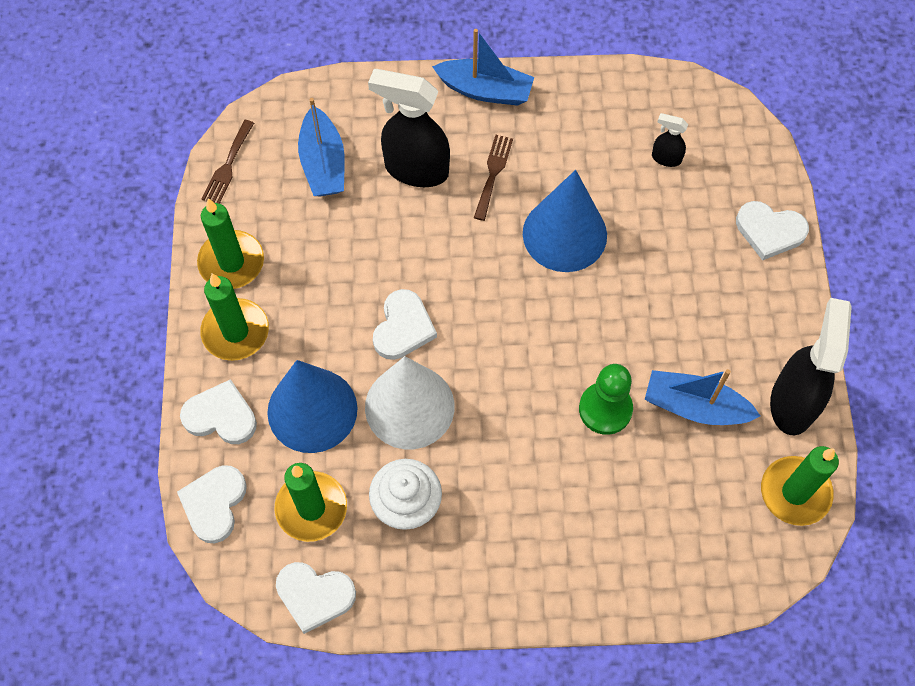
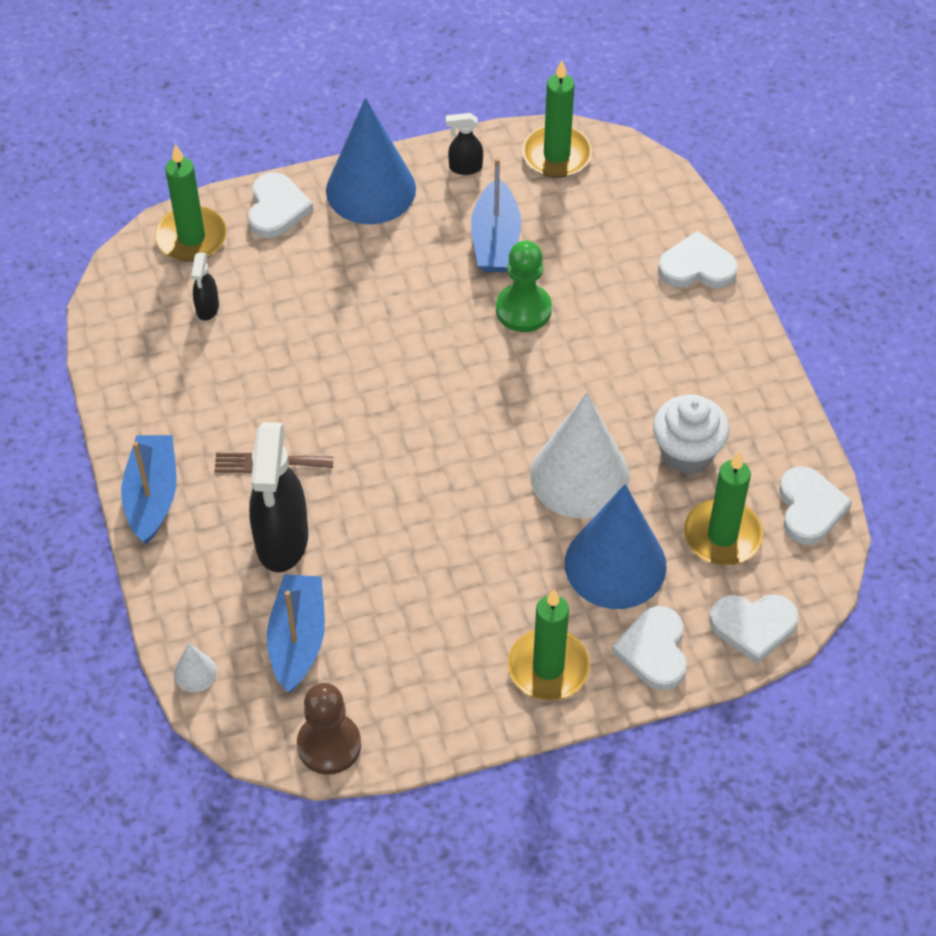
camera: 105 degrees left, 10 degrees down
(227, 166) = (329, 745): brown fork -> brown pawn
(231, 262) = (461, 699): green candle -> green candle (191, 237)
(319, 93) = (195, 672): none -> white cone
(323, 163) = (297, 640): blue boat -> blue boat turned 60 degrees counterclockwise
(403, 327) = (490, 504): white heart -> white heart (697, 267)
(564, 234) = (329, 381): blue cone -> blue cone (370, 189)
(792, 402) = (465, 167): black spray bottle -> black spray bottle, size x0.47

